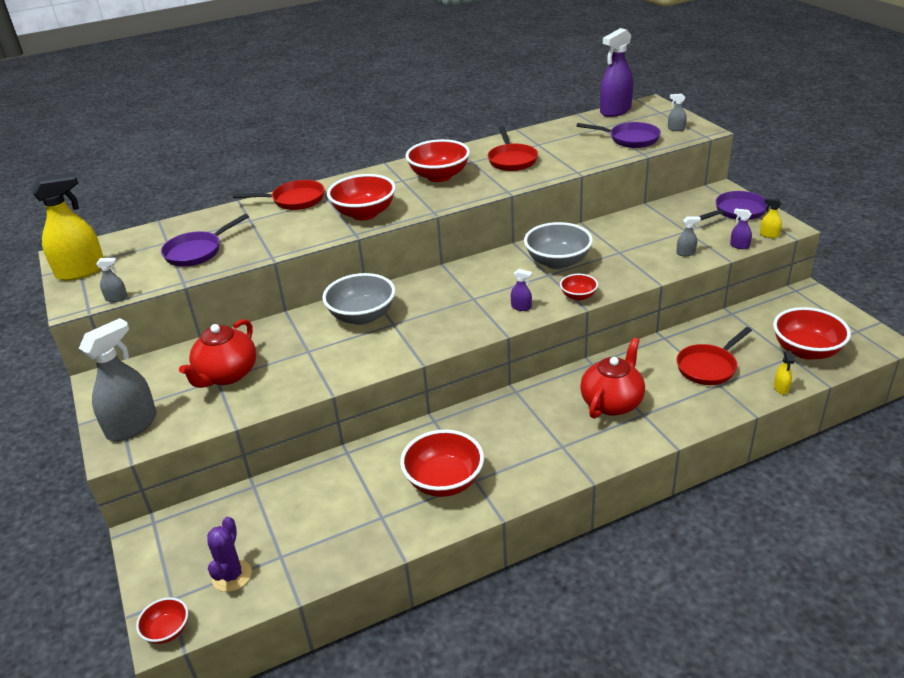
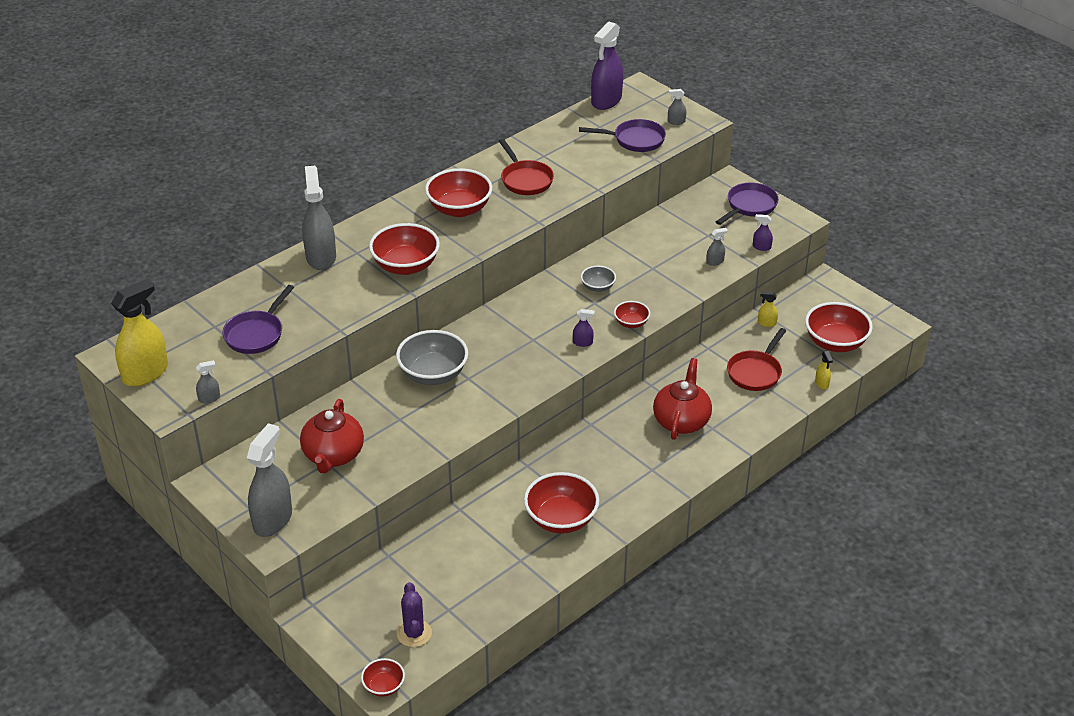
camera: 20 degrees left, 5 degrees up
(295, 200) = (321, 257): red pan -> grey spray bottle
(557, 262) = (598, 287): grey bowl -> grey bowl, size x0.53
(769, 235) = (785, 231): yellow spray bottle -> yellow spray bottle (766, 323)

